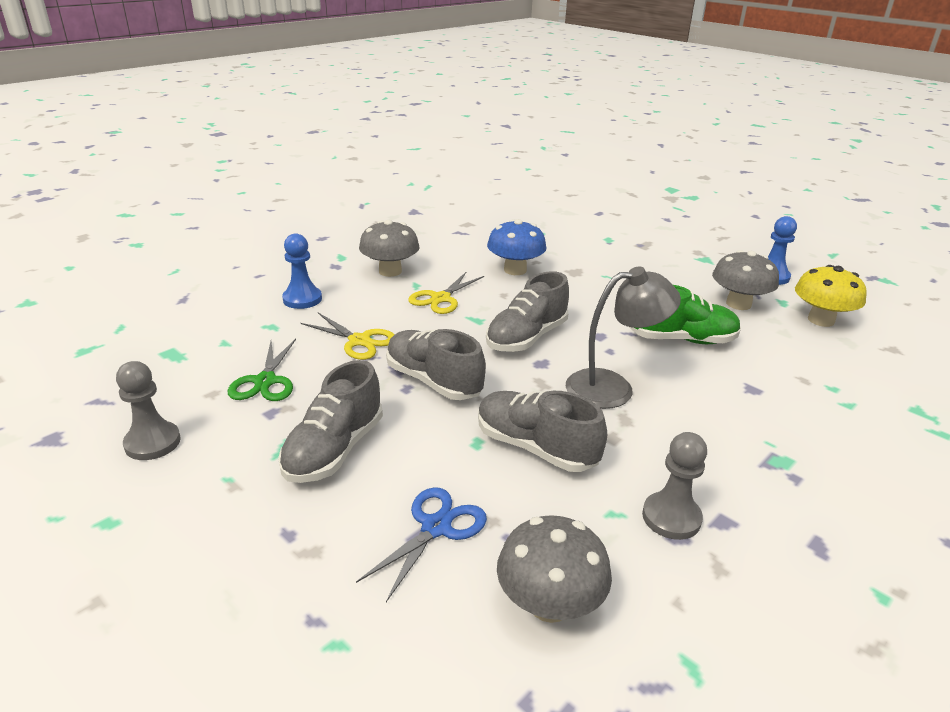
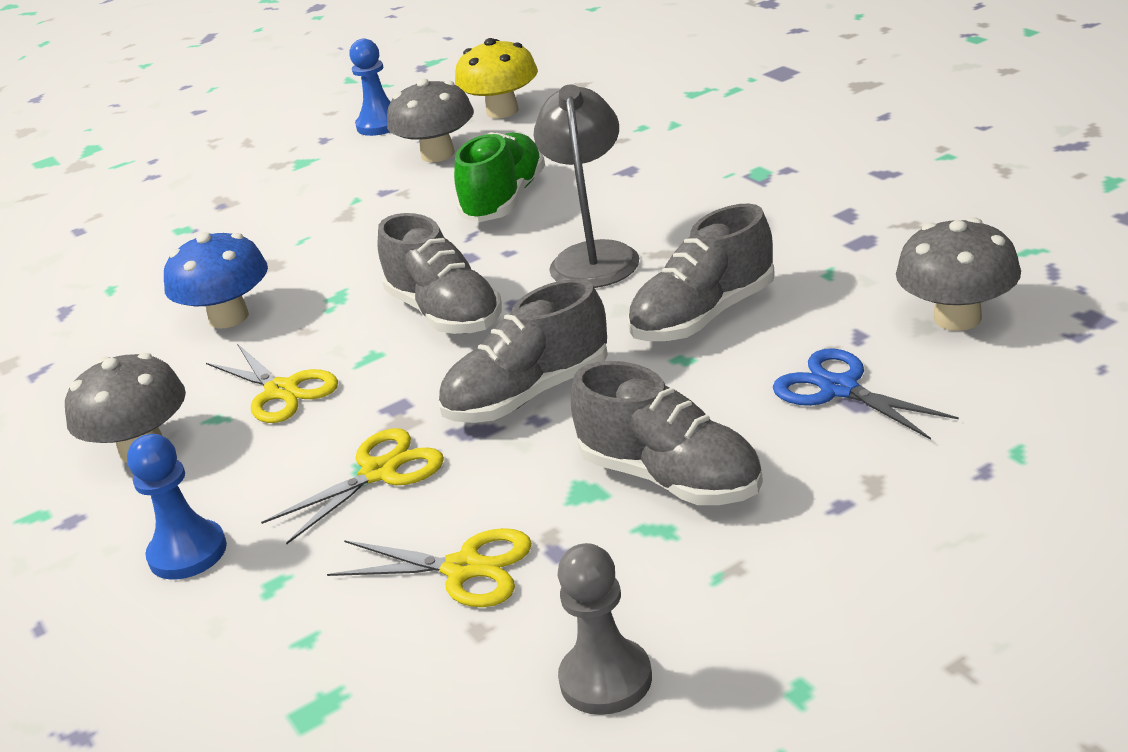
camera: 70 degrees left, 0 degrees up
(265, 381) = (463, 569): green scissors -> yellow scissors
(671, 517) = (838, 241): grey pawn -> none

